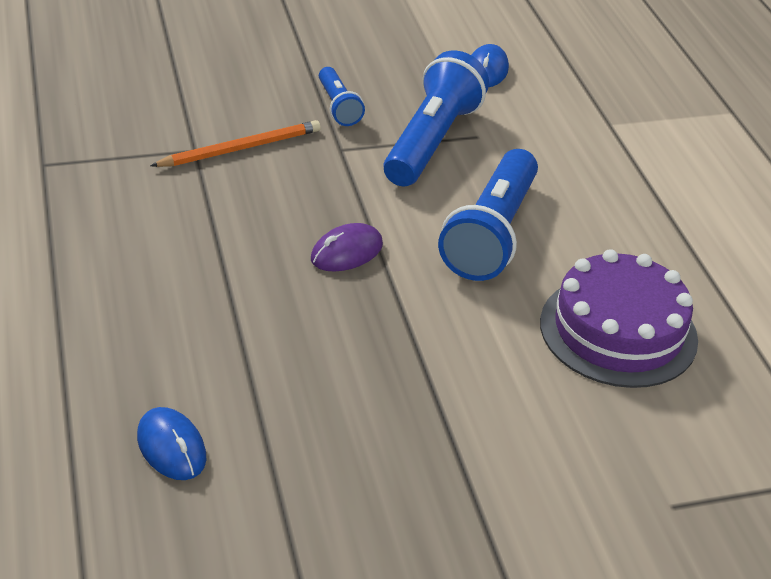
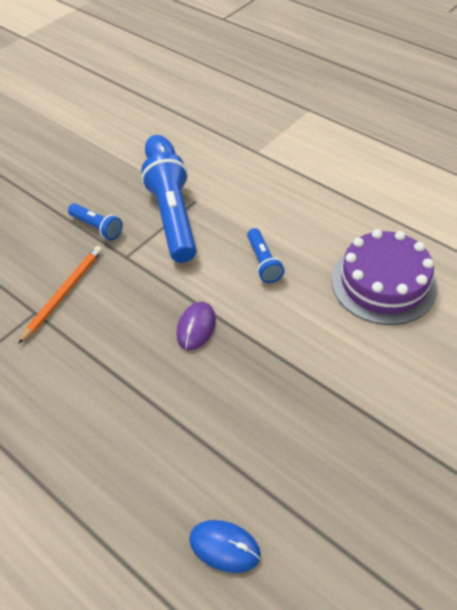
camera: 30 degrees left, 10 degrees up
(491, 234) = (263, 262): blue flashlight -> blue flashlight, size x0.52

